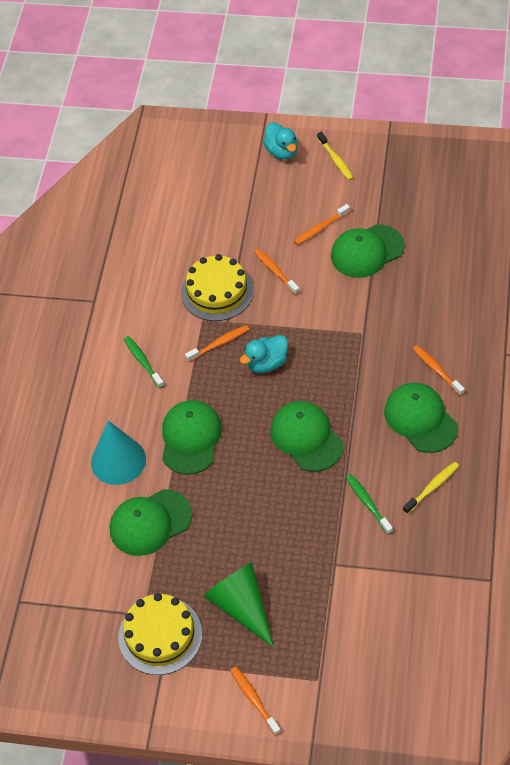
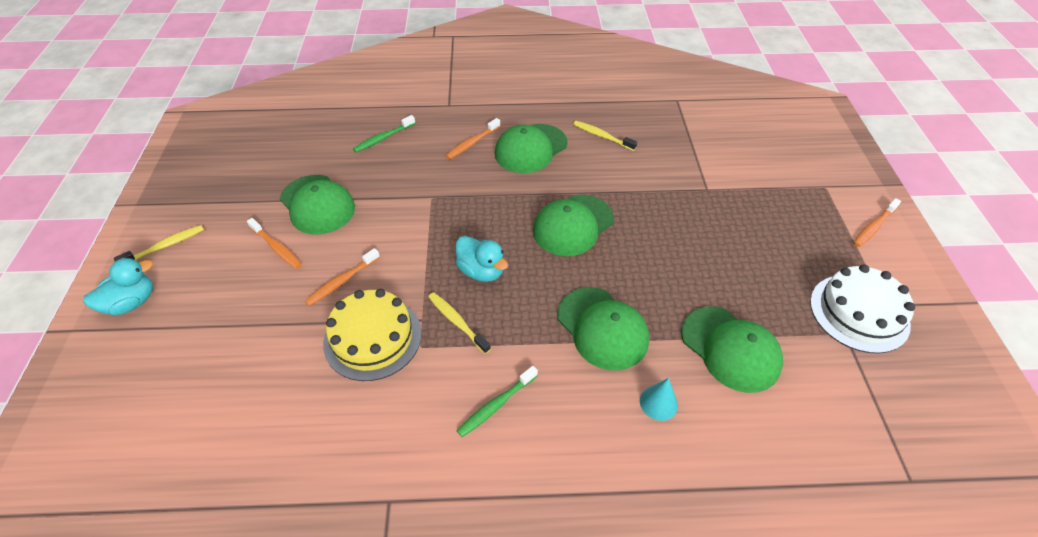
camera: 105 degrees left, 5 degrees down
(118, 460) = (658, 403): turquoise cone -> turquoise cone, size x0.51
(160, 635) = (859, 313): yellow cake -> white cake
(190, 438) = (602, 328): green cap -> green cap turned 120 degrees counterclockwise
(219, 343) = (457, 322): orange toothbrush -> yellow toothbrush
(241, 606) = (787, 250): green cone -> none
(368, 503) = (633, 174): green toothbrush -> green toothbrush (383, 138)

